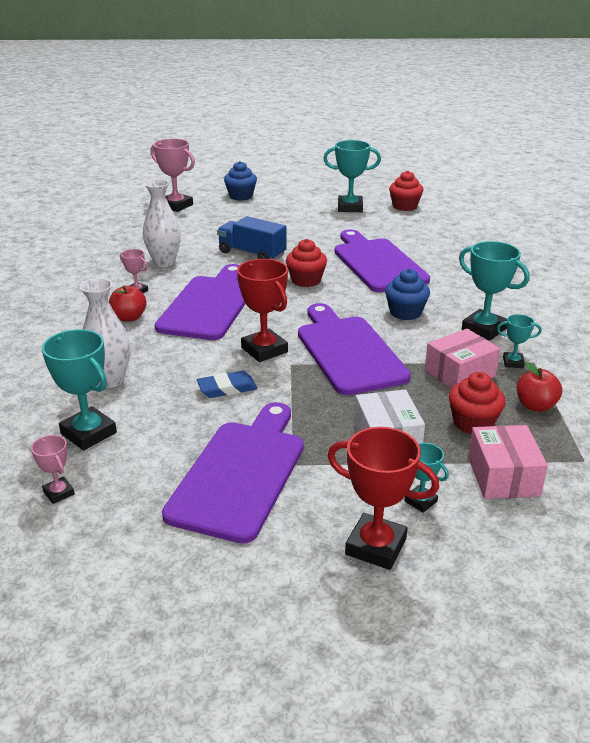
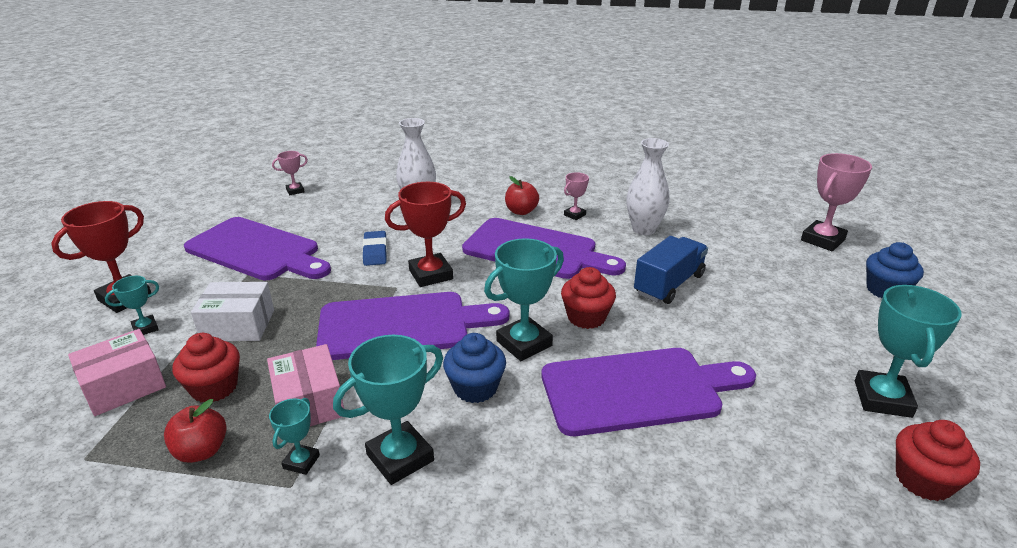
camera: 100 degrees right, 0 degrees up
(88, 433) = (352, 198): turquoise trophy -> turquoise trophy (524, 343)
(503, 476) = (124, 386): pink box -> pink box turned 45 degrees counterclockwise

